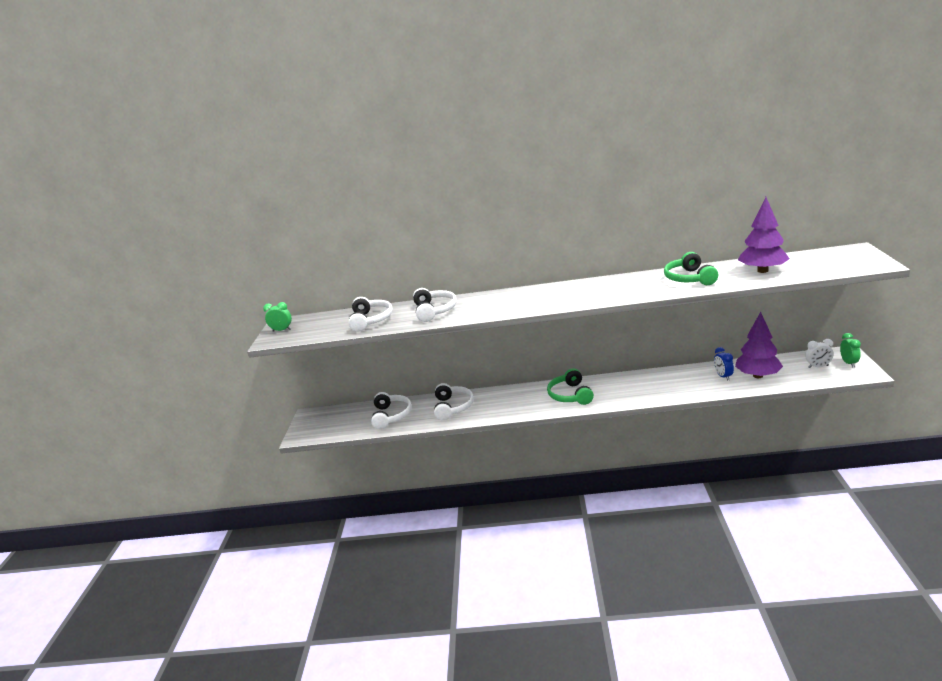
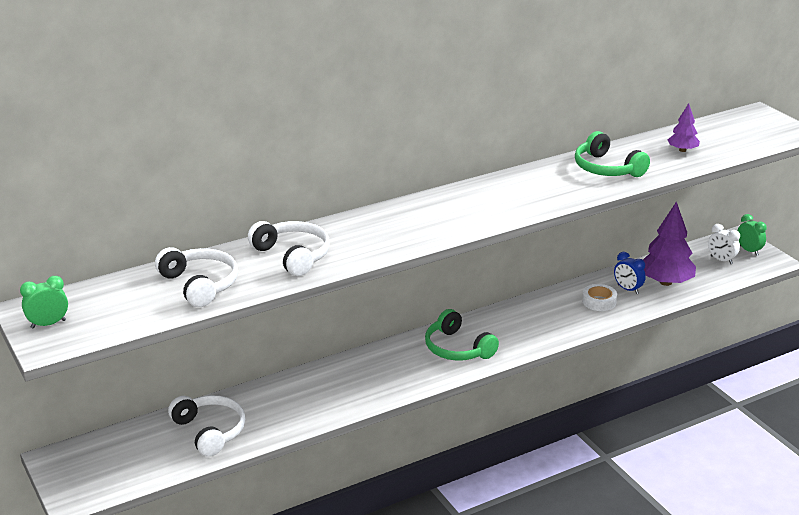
camera: 35 degrees left, 5 degrees up
(453, 407) = (300, 398): white headphones -> none
(694, 381) = (599, 301): none -> white tape
(762, 270) = (682, 150): purple tree -> purple tree, size x0.53
(818, 366) = (721, 260): white clock -> white clock turned 75 degrees clockwise

